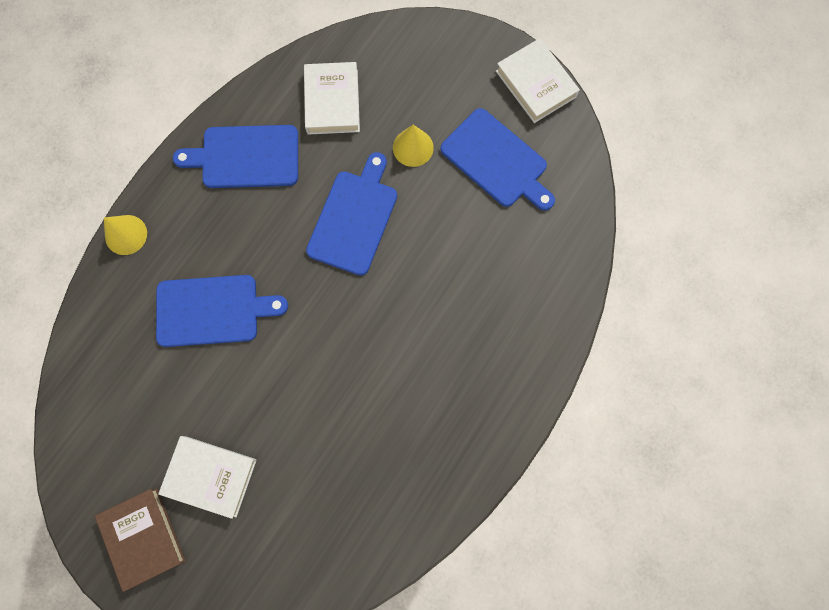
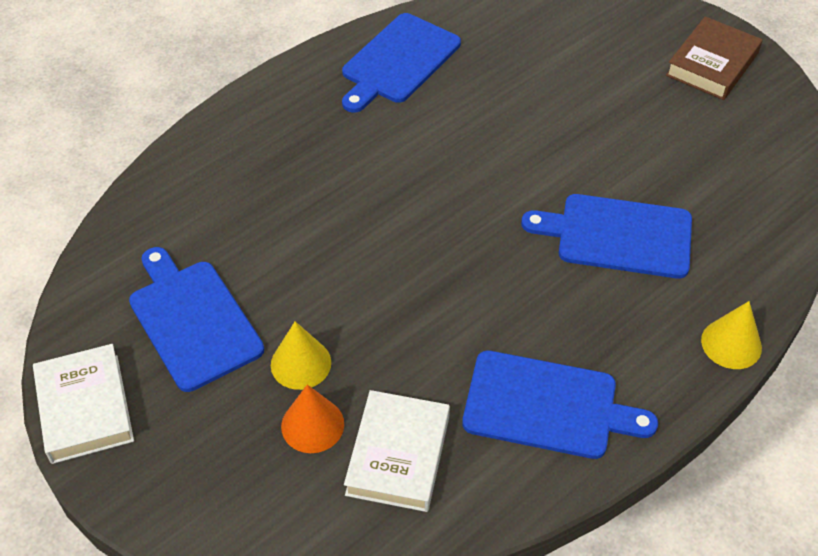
camera: 165 degrees left, 25 degrees down
(143, 537) = (712, 64): brown book -> brown book turned 45 degrees clockwise
(210, 476) = (636, 94): white book -> none
(354, 218) = (411, 295): blue cutting board -> blue cutting board (398, 61)
(391, 108) = (312, 425): none -> orange cone

